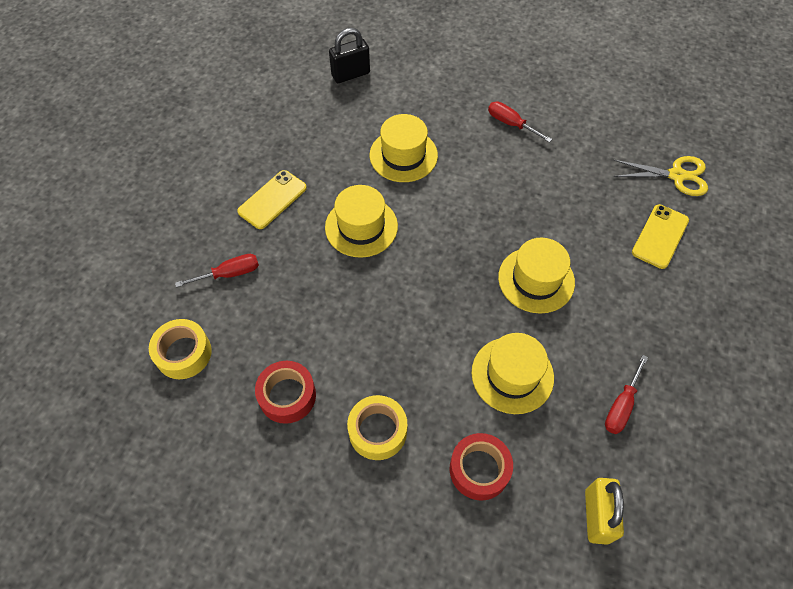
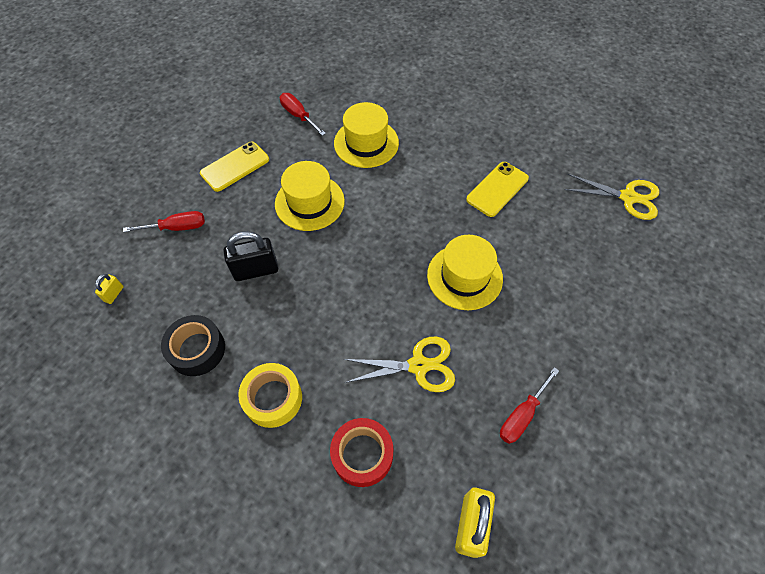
camera: 10 degrees right, 0 degrees up
(183, 353) = (114, 294): yellow tape -> yellow padlock
(287, 396) = (197, 349): red tape -> black tape
(350, 74) = (336, 65): black padlock -> black padlock (256, 270)
(511, 124) = (475, 128): red screwdriver -> red screwdriver (298, 115)
(512, 375) = (418, 365): yellow hat -> yellow scissors
(660, 236) = (598, 253): yellow phone -> yellow phone (497, 189)

